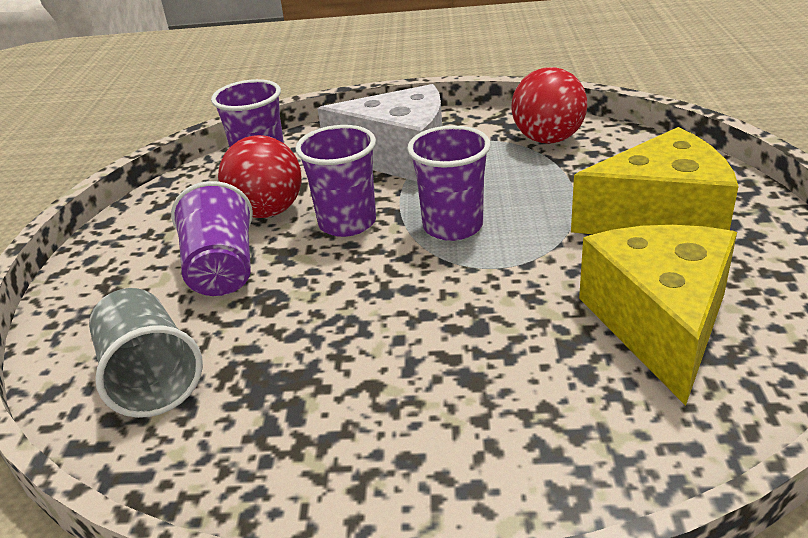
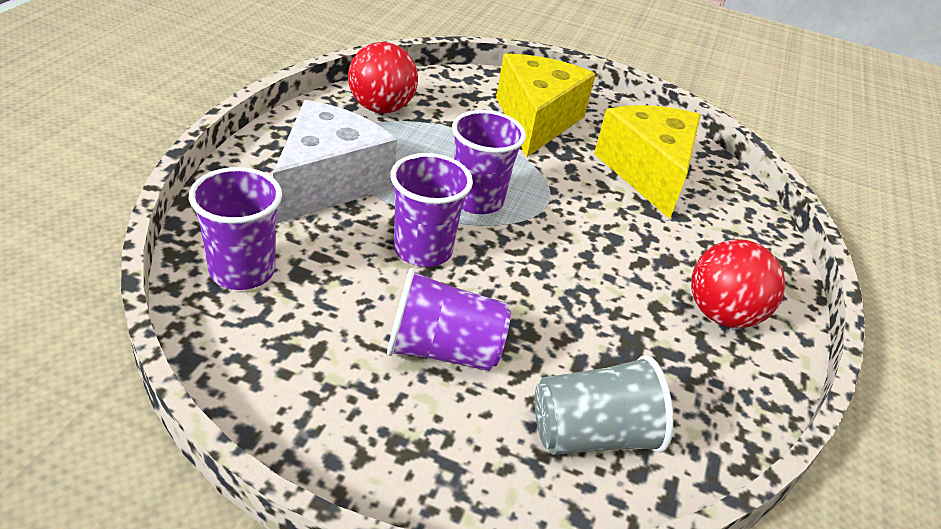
camera: 80 degrees left, 5 degrees up
(267, 211) = (354, 292): red ball -> red ball (722, 314)
(659, 324) = (647, 172): yellow cheese -> yellow cheese turned 60 degrees clockwise

